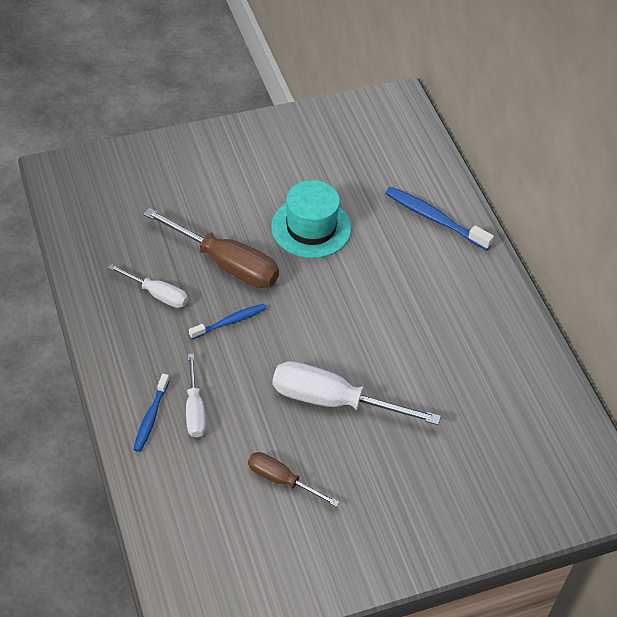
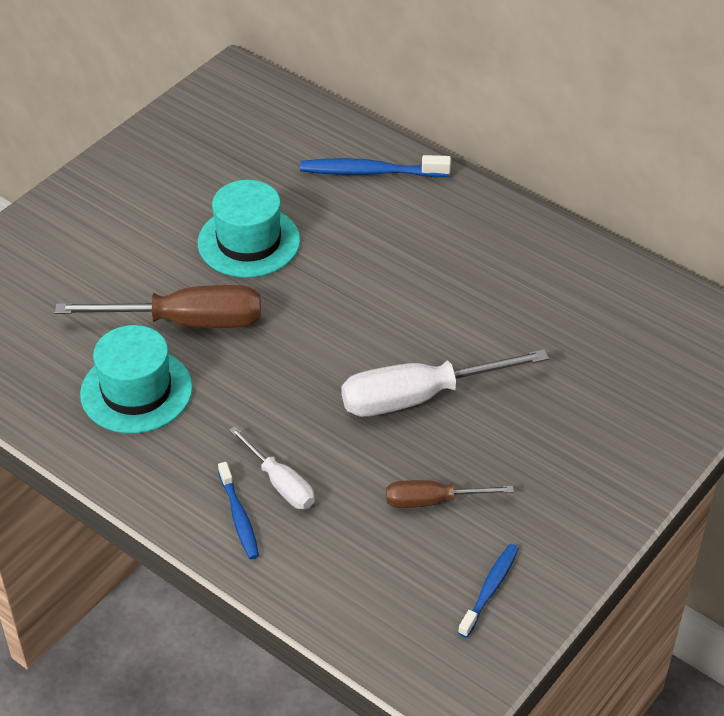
camera: 30 degrees left, 5 degrees down
(157, 294) = (136, 391): white screwdriver -> turquoise hat
(230, 322) = (242, 377): blue toothbrush -> blue toothbrush (490, 589)

